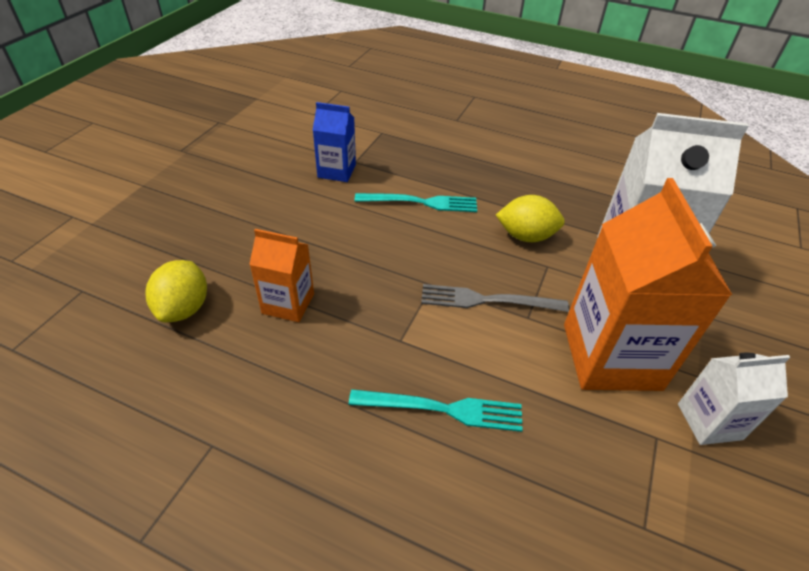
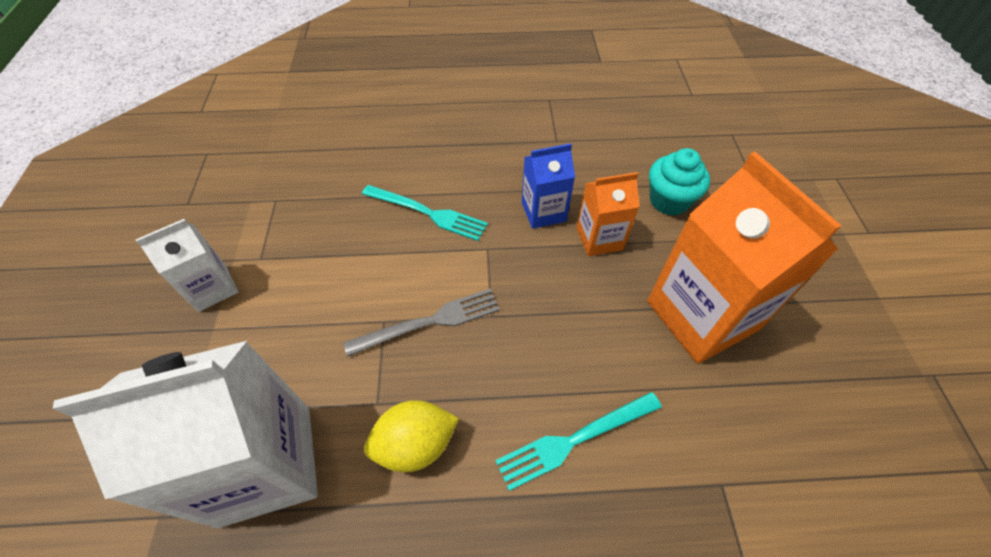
camera: 155 degrees right, 10 degrees up
(184, 308) = (669, 200): yellow lemon -> turquoise cupcake
(336, 171) = (724, 445): blue carton -> blue carton (543, 212)
(443, 409) = (428, 213): turquoise fork -> turquoise fork turned 135 degrees counterclockwise
(611, 356) = (297, 313): orange carton -> orange carton (701, 315)

